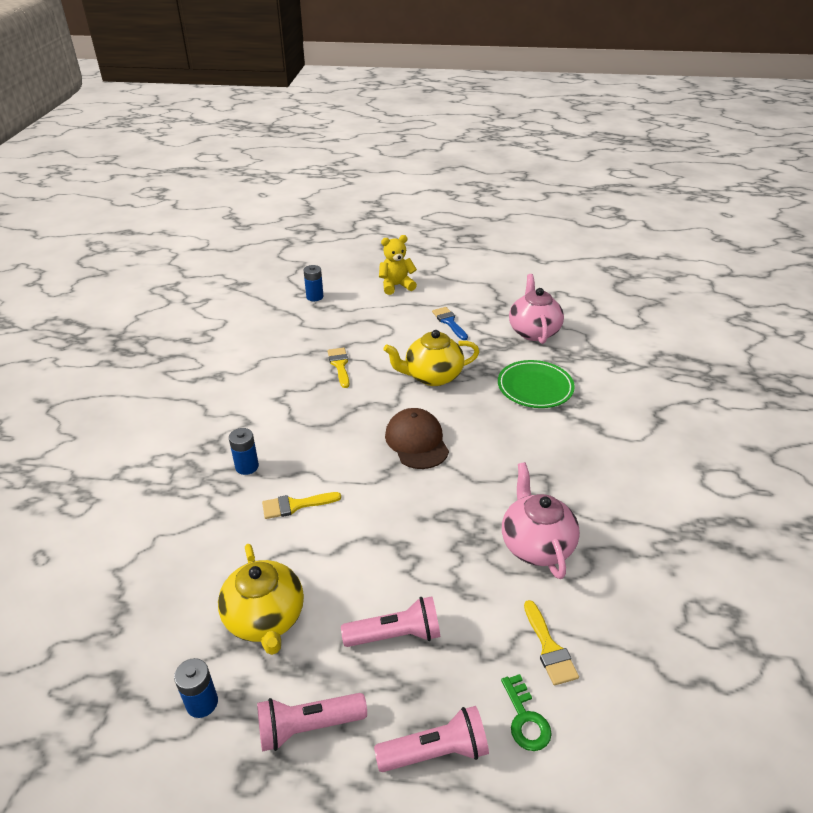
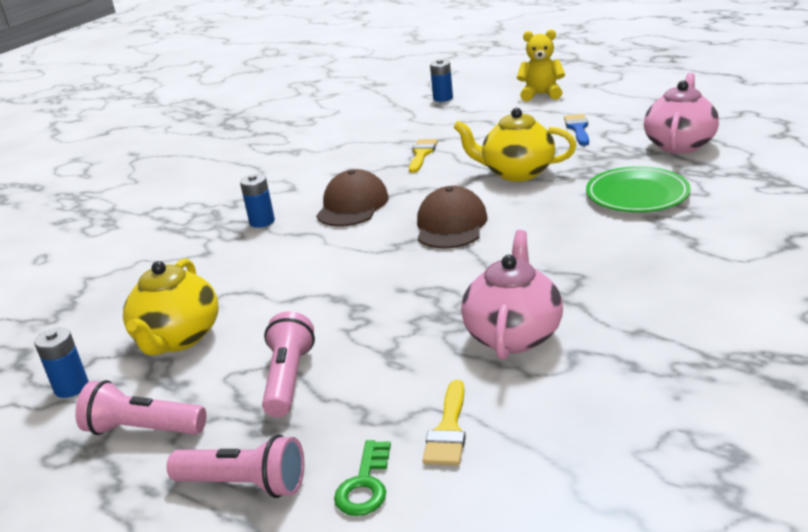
camera: 30 degrees right, 10 degrees down
(295, 505) = (281, 258): yellow brush -> none
(318, 434) = (352, 205): none -> brown cap
(395, 635) = (289, 379): pink flashlight -> pink flashlight turned 105 degrees counterclockwise

